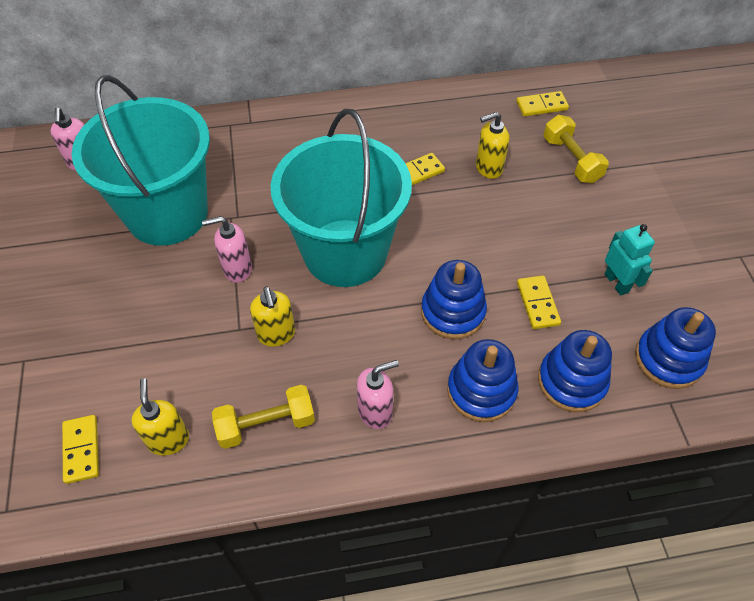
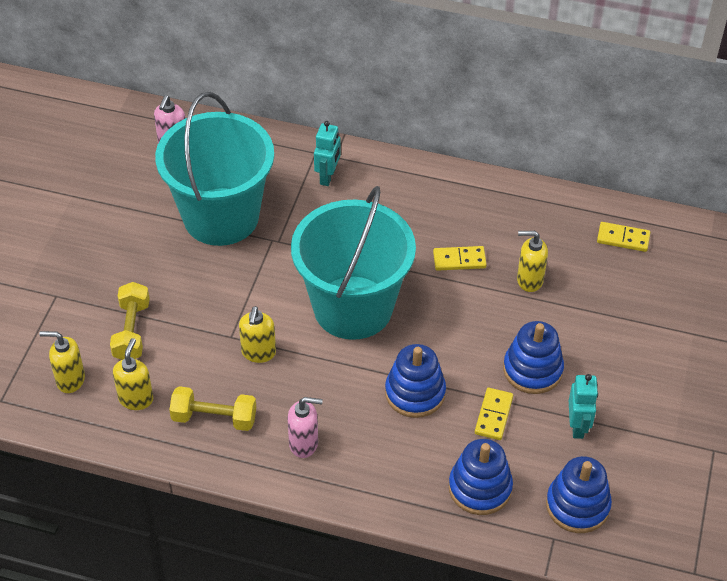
camera: 25 degrees right, 5 degrees down
(81, 450) = (70, 380): yellow domino -> yellow soap dispenser
(237, 269) = (254, 287): pink soap dispenser -> none
(253, 141) = (328, 176): none -> turquoise robot
(481, 391) = (399, 463): blue stacking toy -> blue stacking toy (532, 370)
(571, 160) = (615, 301): yellow dumbbell -> yellow dumbbell (132, 331)

